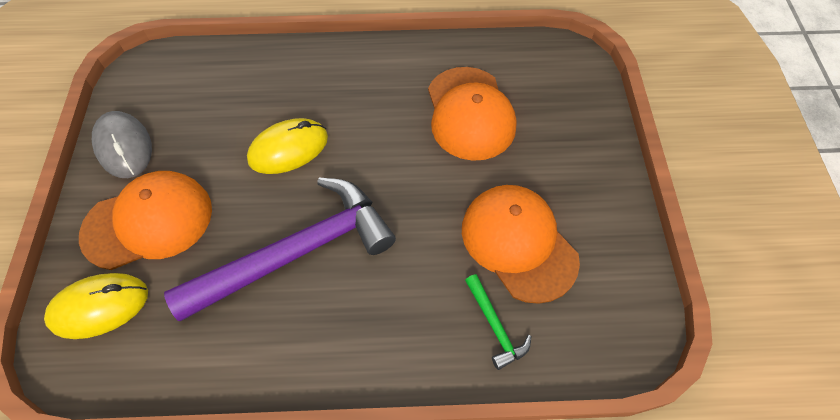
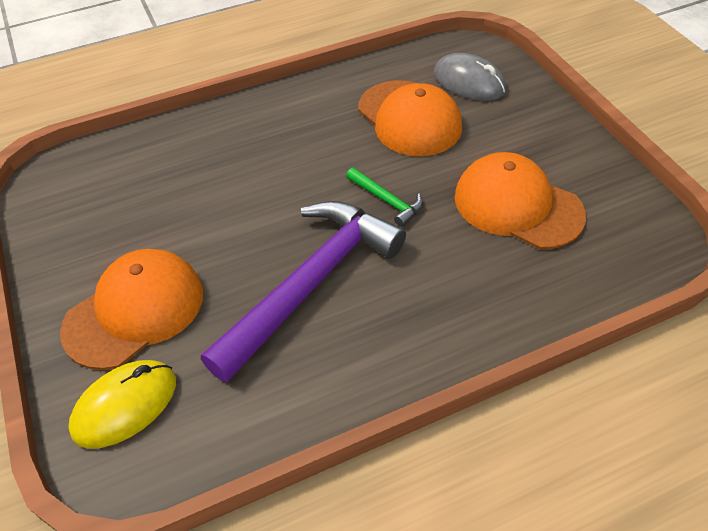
camera: 20 degrees left, 10 degrees down
(124, 147) = (66, 254): grey mouse -> grey mouse (469, 82)
(288, 149) = (248, 200): yellow mouse -> none
(495, 326) = (537, 277): green hammer -> green hammer (387, 200)

